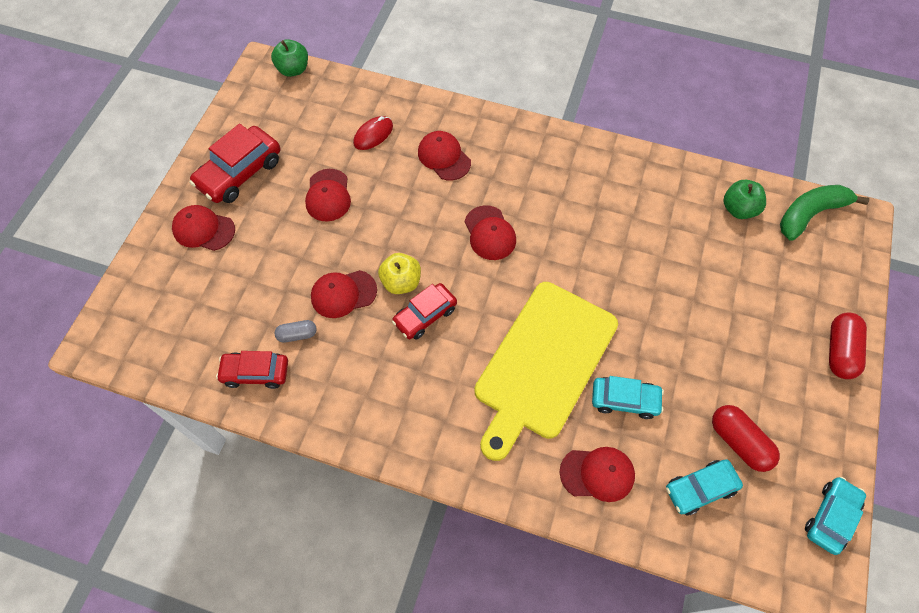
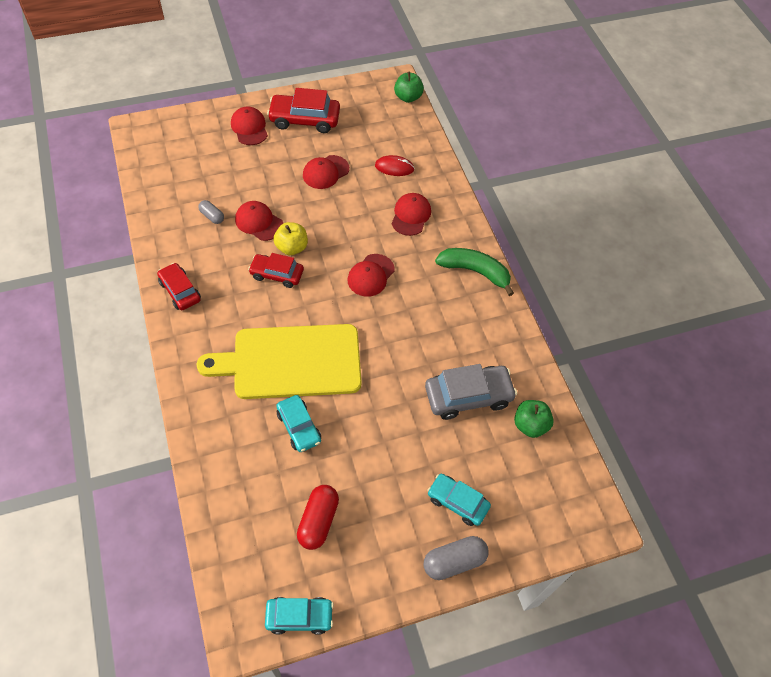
camera: 50 degrees right, 5 degrees down
(255, 373) = (171, 211): red car -> red car (180, 291)
(597, 474) = (229, 438): red cap -> none
(680, 237) = (468, 396): none -> grey car
(700, 489) = (262, 511): turquoise car -> turquoise car (457, 502)
(810, 214) = (571, 481): green banana -> green banana (475, 271)
(839, 351) = (454, 561): red capsule -> grey capsule

